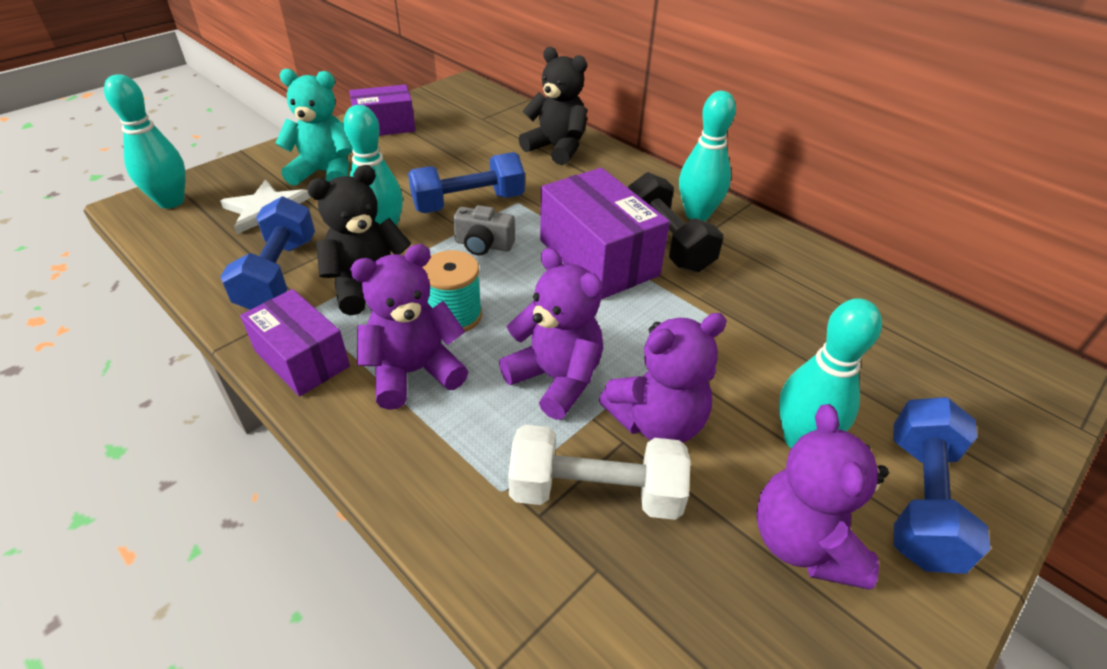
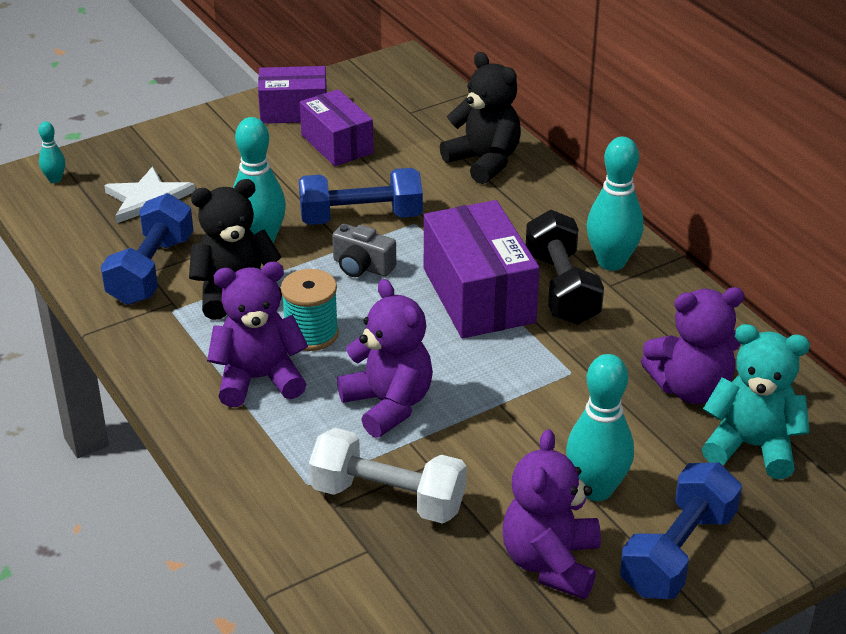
camera: 15 degrees right, 5 degrees down
(171, 202) = (55, 179): turquoise bowling pin -> turquoise bowling pin, size x0.49
(302, 359) = (161, 353): purple box -> purple box (337, 144)
(325, 173) = (216, 164): turquoise teddy bear -> turquoise teddy bear (751, 446)
(657, 422) = (468, 454): purple teddy bear -> purple teddy bear (691, 388)

